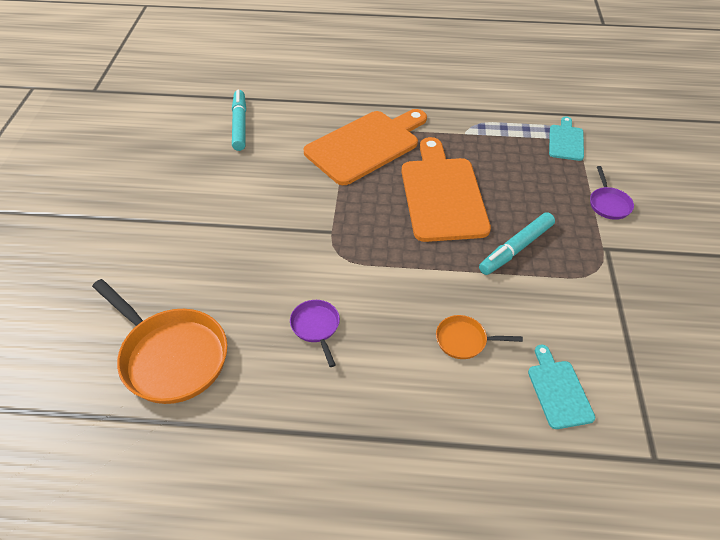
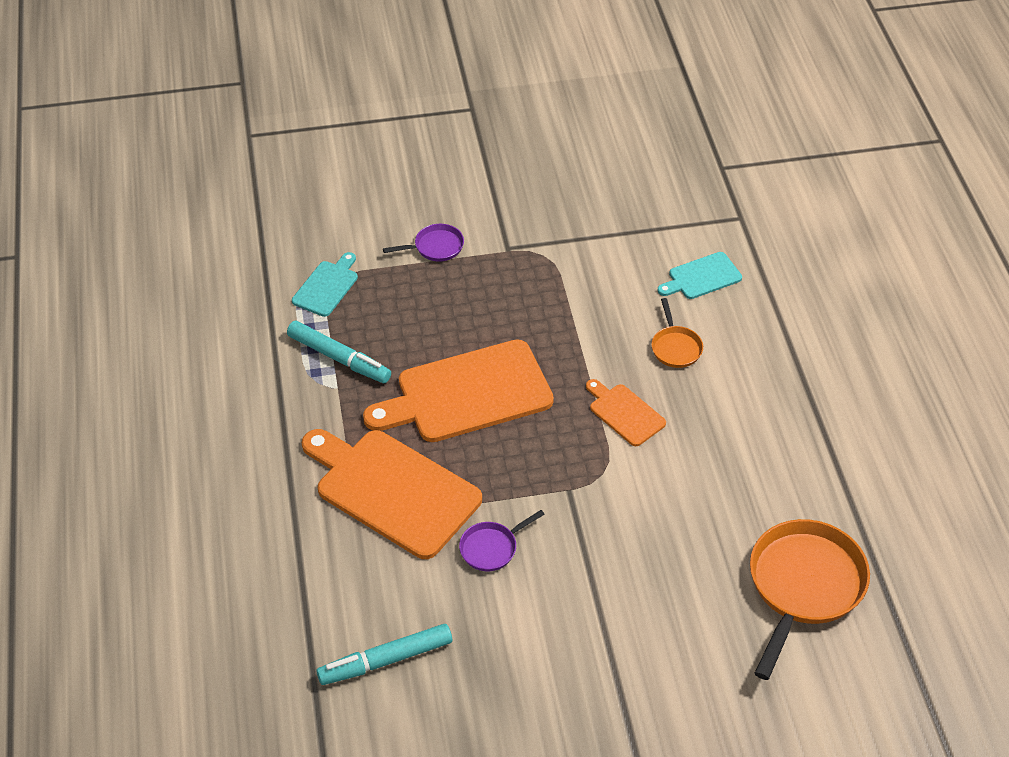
camera: 105 degrees left, 0 degrees up
(316, 327) = (711, 469): purple pan -> purple pan (491, 548)
(396, 283) = (625, 413): none -> orange cutting board
(516, 248) = (534, 319): turquoise marker -> turquoise marker (339, 358)
(566, 141) = (327, 286): turquoise cutting board -> turquoise cutting board turned 120 degrees clockwise

